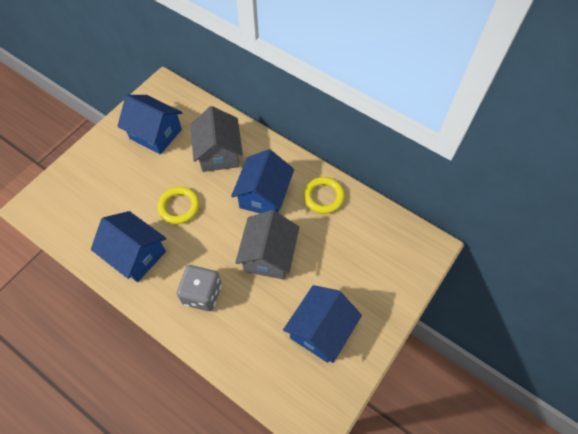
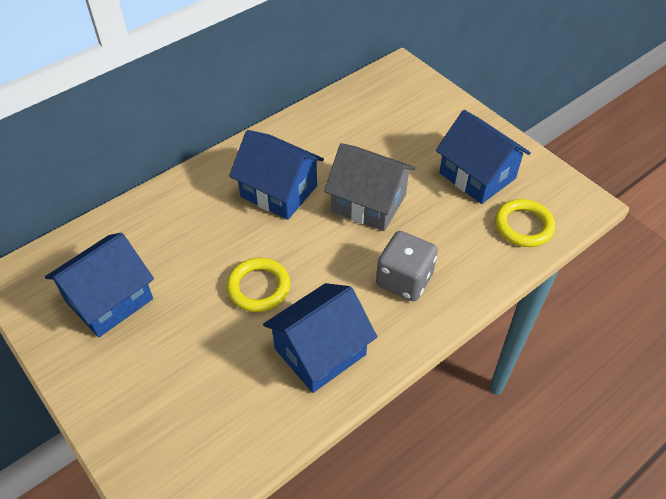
camera: 75 degrees left, 10 degrees down
(219, 153) = (187, 227): grey house -> none
(323, 197) = (304, 137): yellow ring -> yellow ring (523, 226)

